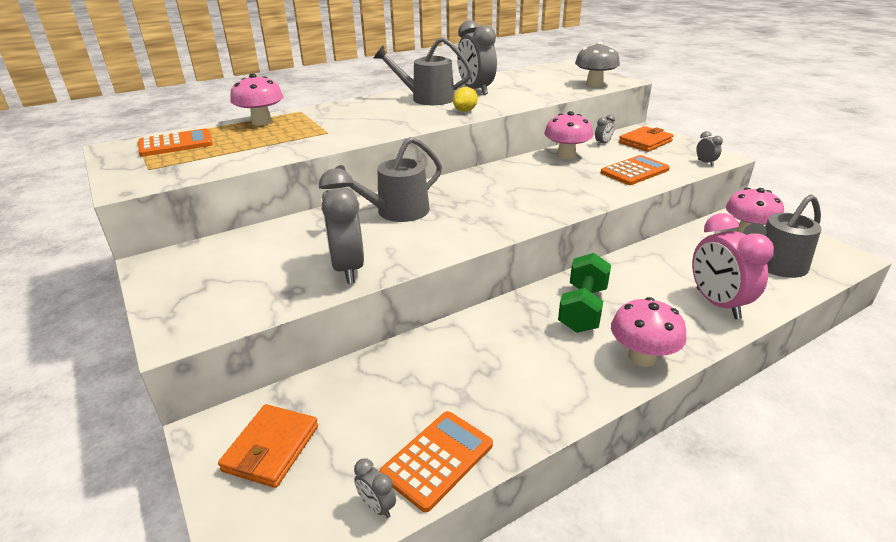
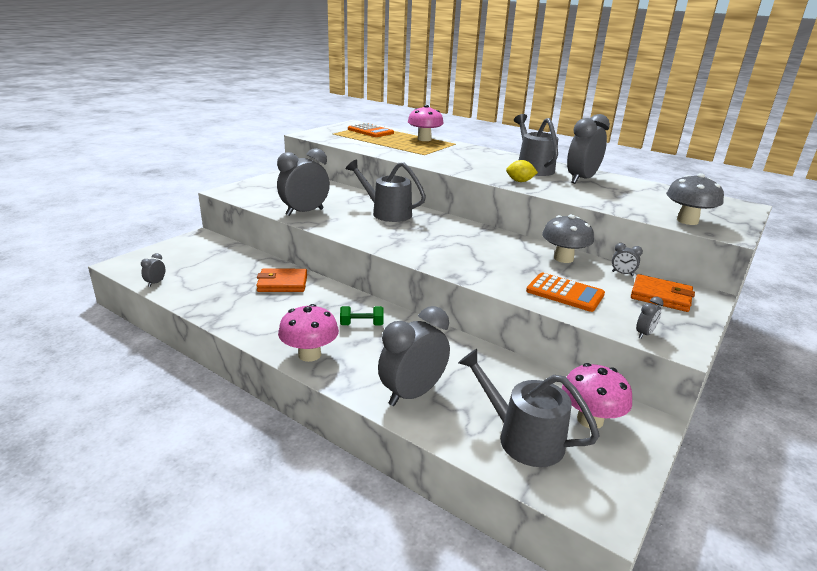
camera: 65 degrees right, 5 degrees down
(271, 448) = (191, 251): orange wallet -> orange wallet (282, 283)
(437, 459) = (189, 293): orange calculator -> none
(566, 155) = (563, 258): pink mushroom -> grey mushroom
(582, 309) = (361, 324): green dumbbell -> green dumbbell, size x0.58
(717, 304) = (412, 394): pink clock -> grey clock

